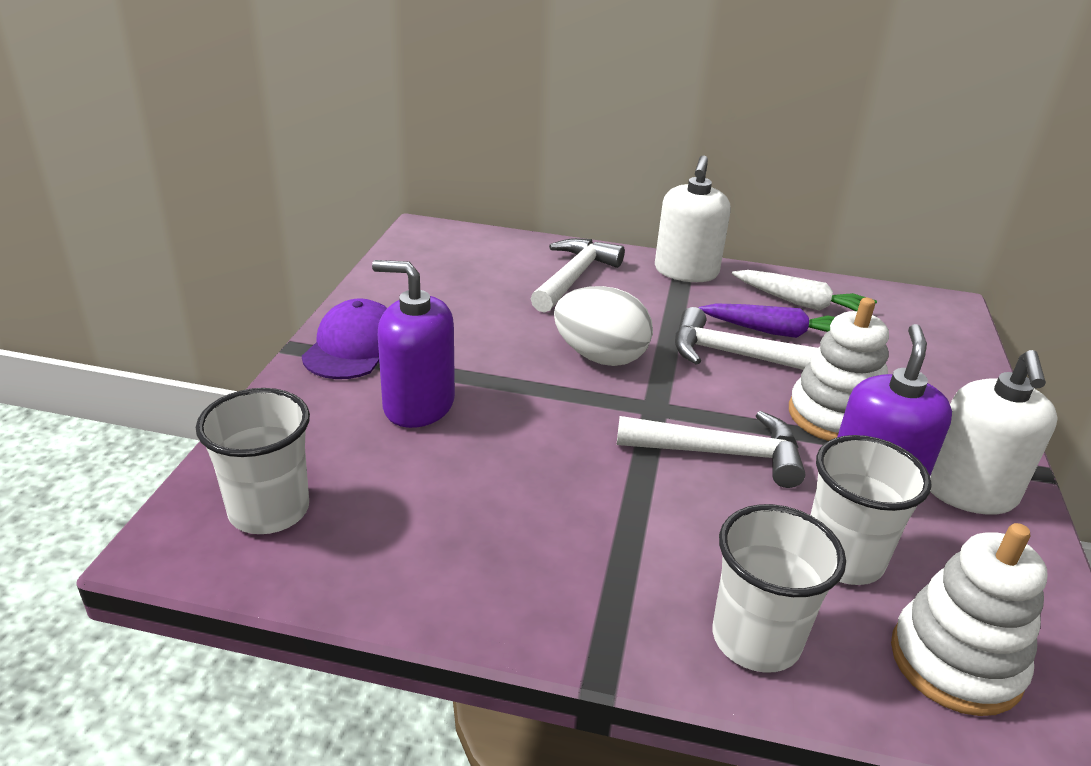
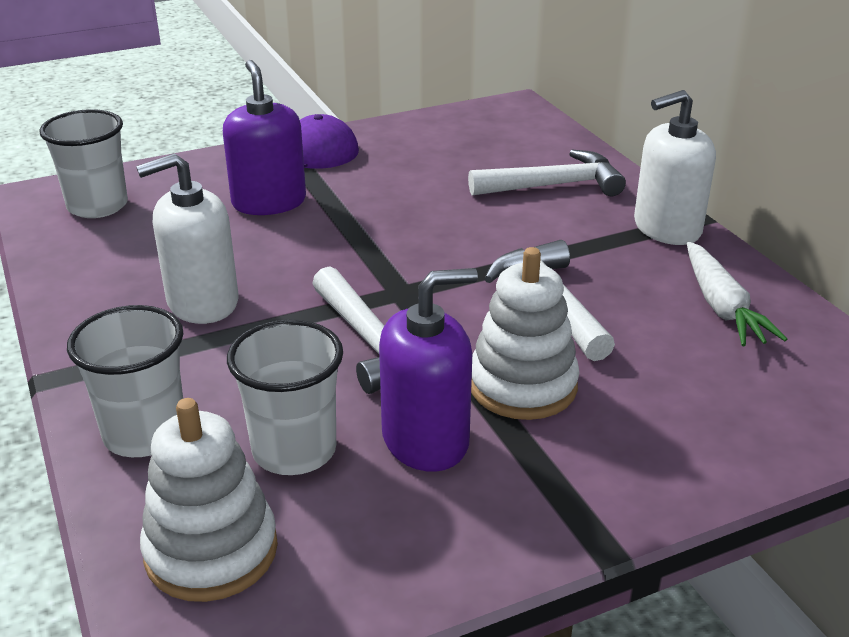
camera: 55 degrees right, 0 degrees up
(600, 357) = (441, 242): white egg -> none
(776, 332) = (632, 309): purple carrot -> none
(969, 492) = (497, 504): white soap dispenser -> white soap dispenser (202, 302)

